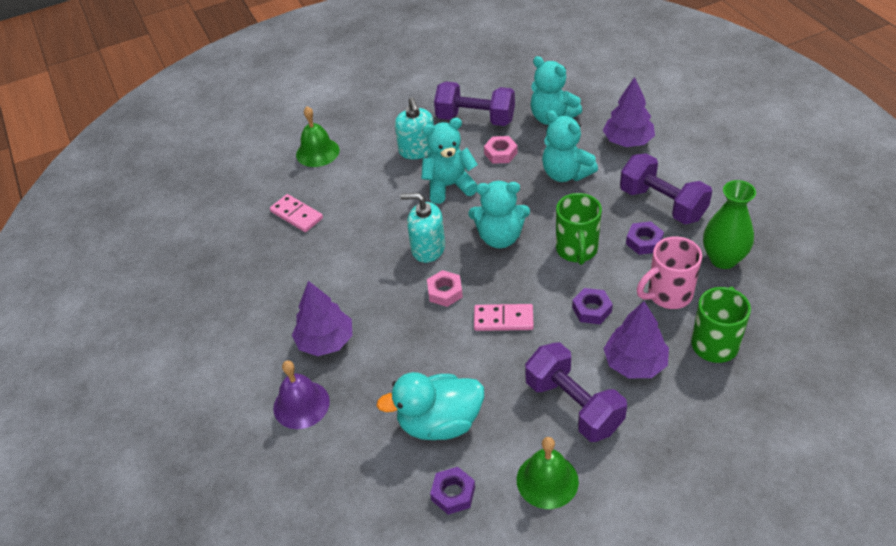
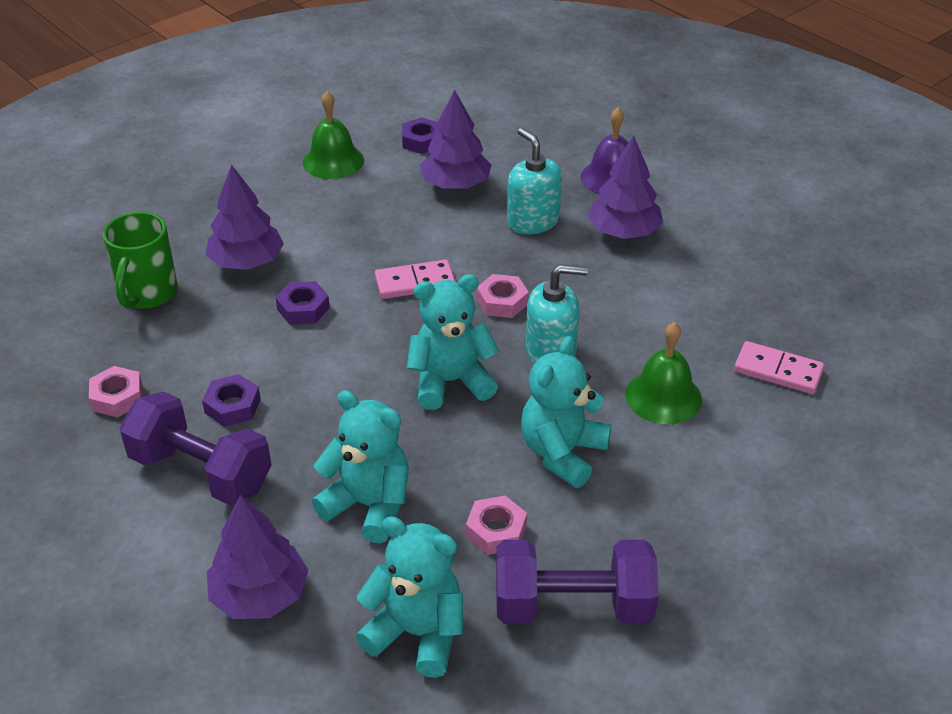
camera: 160 degrees right, 5 degrees down
(317, 152) = (830, 484): green bell -> green bell (663, 396)
(417, 150) = (652, 515): turquoise soap dispenser -> turquoise soap dispenser (533, 221)
(439, 423) = (455, 184): turquoise duck -> purple tree
(449, 186) = (562, 453): turquoise teddy bear -> turquoise teddy bear turned 150 degrees clockwise
(573, 405) = (315, 216): purple dumbbell -> none
(576, 250) = (332, 380): green mug -> none
(668, 294) = (201, 340): pink mug -> none
(723, 259) = (117, 397): green vase -> pink nut

